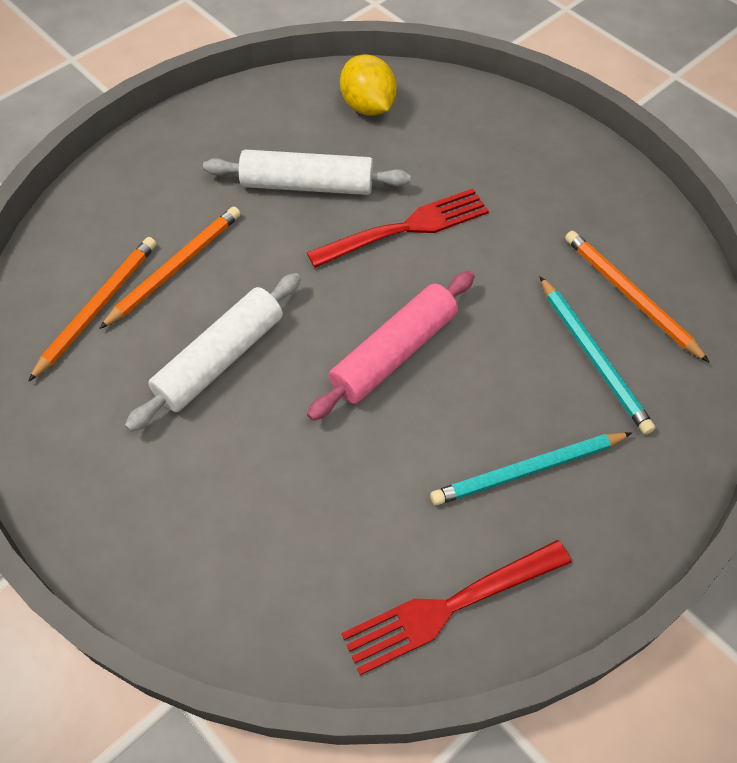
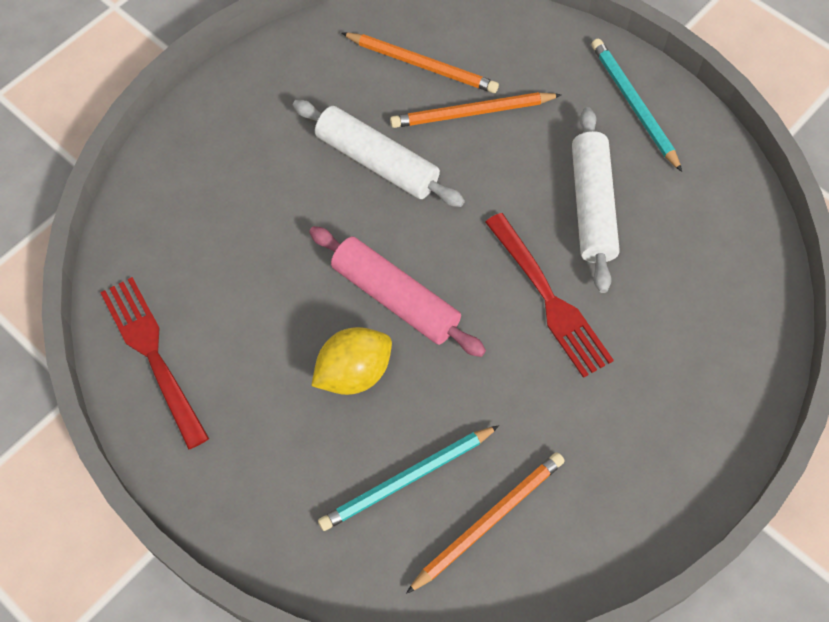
camera: 85 degrees right, 5 degrees up
(175, 268) = (472, 113): orange pencil -> orange pencil turned 135 degrees clockwise
(368, 106) = (718, 251): yellow lemon -> yellow lemon (354, 373)
(528, 470) = (278, 416): turquoise pencil -> turquoise pencil (633, 105)

